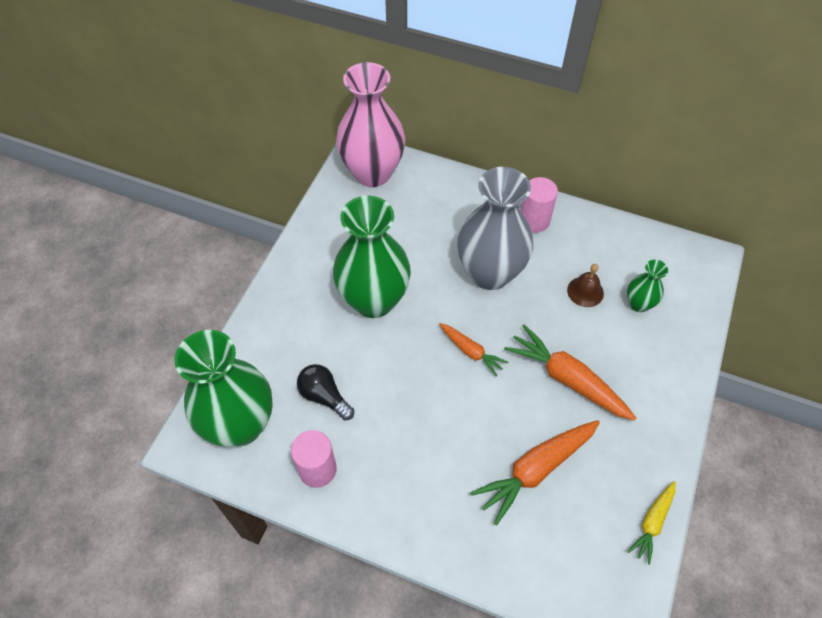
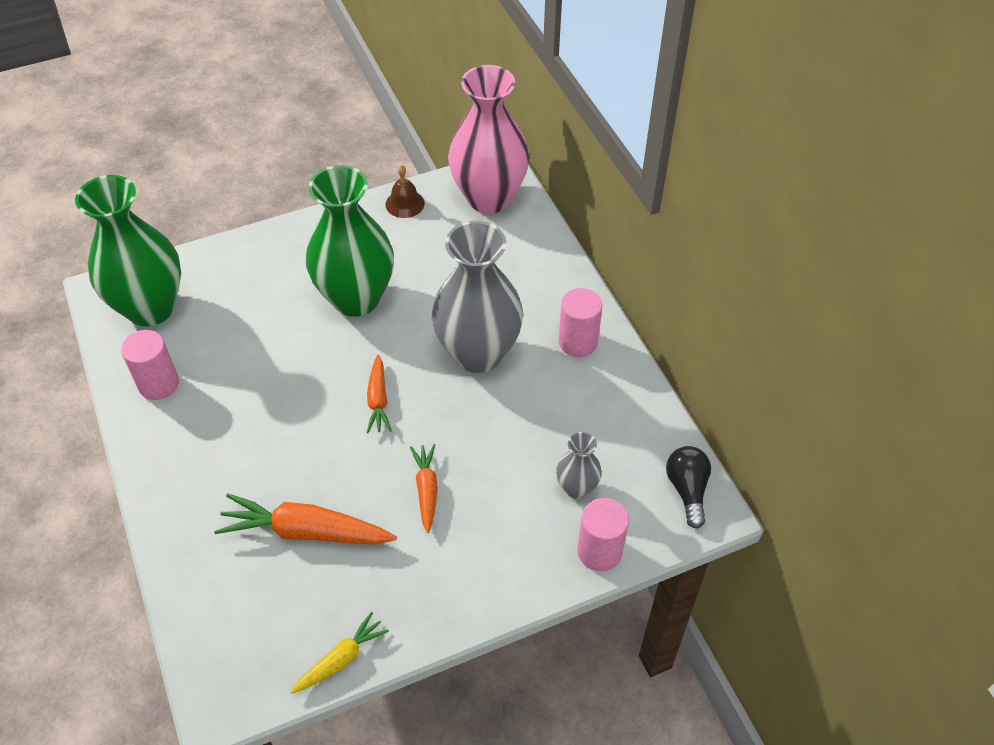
camera: 45 degrees right, 5 degrees down
(324, 396) = (229, 337): black light bulb -> black light bulb (687, 490)
(568, 379) = (426, 490): orange carrot -> orange carrot, size x0.57
(585, 291) = (541, 436): brown bell -> brown bell (405, 203)
(638, 304) = (577, 488): green vase -> grey vase
(652, 522) = (340, 659): yellow carrot -> yellow carrot turned 150 degrees clockwise
(693, 328) = (599, 551): none -> pink cylinder

